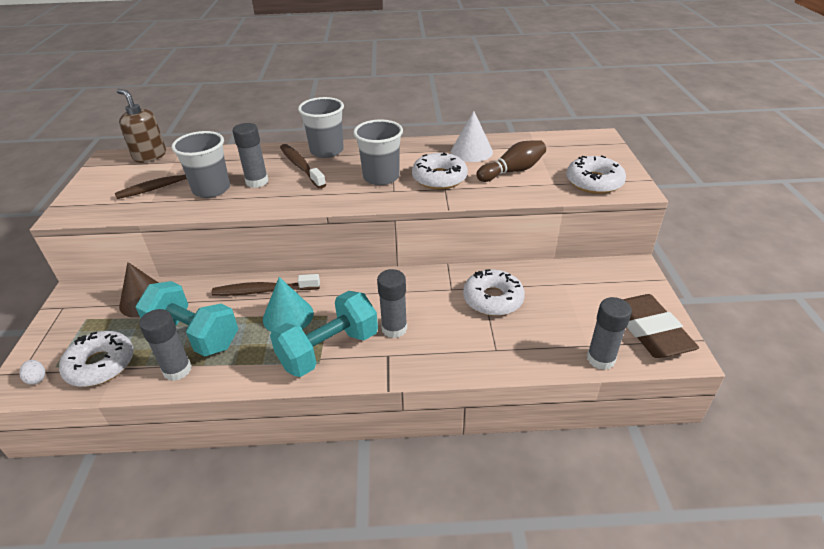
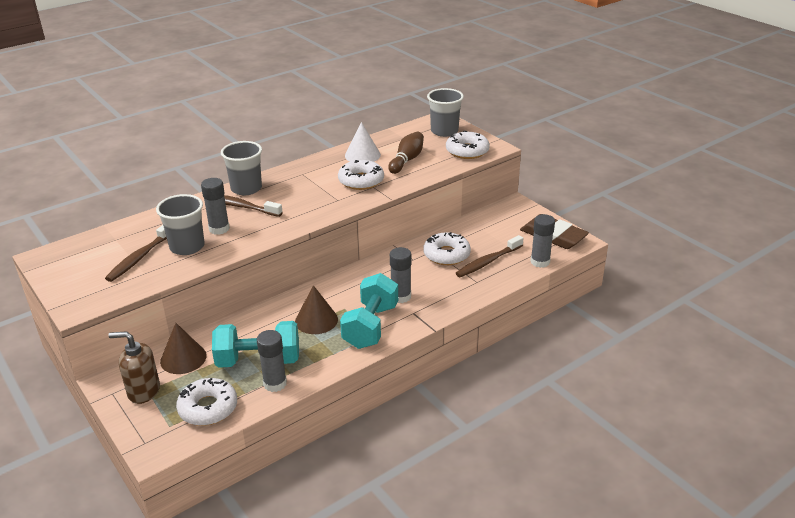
camera: 35 degrees left, 5 degrees down
(37, 378) = (166, 438): white egg -> none
(150, 156) = (83, 242): brown soap dispenser -> brown soap dispenser (143, 391)
(264, 291) = (276, 313): brown toothbrush -> brown toothbrush (488, 262)
(288, 316) = (316, 320): turquoise cone -> brown cone
(381, 177) = (316, 194): grey cup -> grey cup (444, 131)

